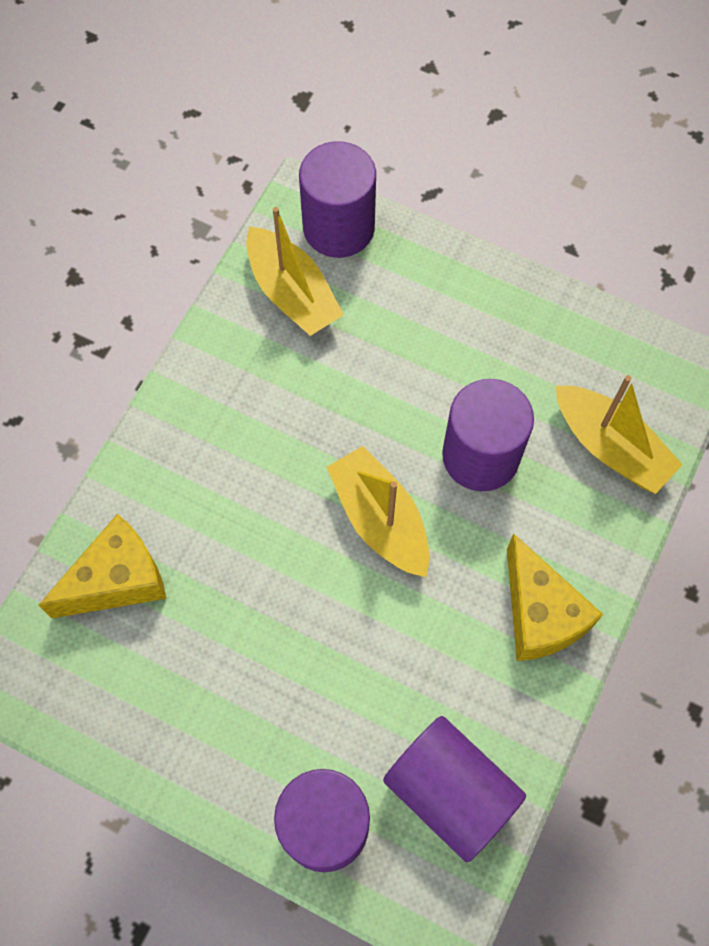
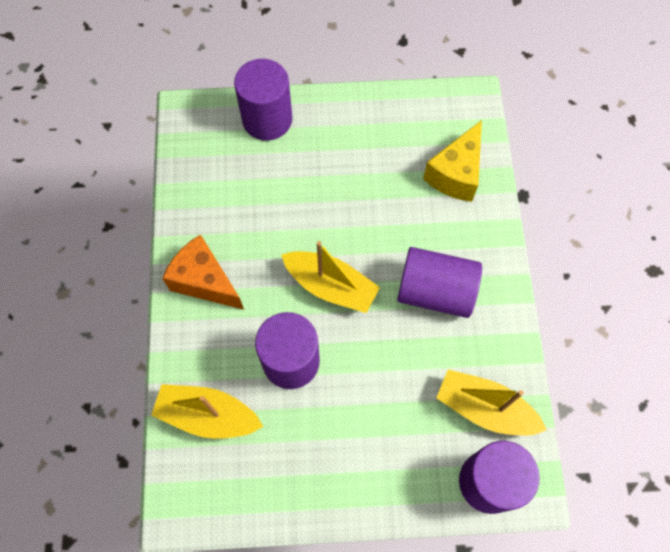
camera: 150 degrees right, 0 degrees up
(450, 792) = (210, 166): purple cylinder -> purple cylinder (435, 291)
(540, 614) = (205, 281): yellow cheese -> orange cheese

